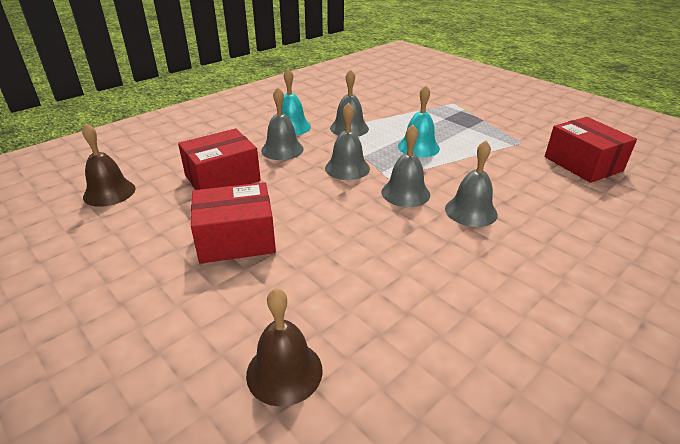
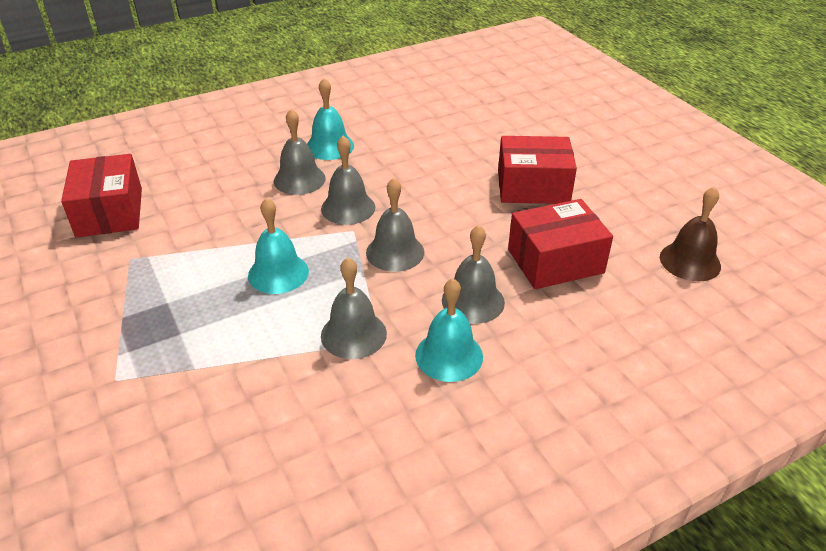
camera: 165 degrees left, 5 degrees up
(284, 372) = (499, 109): brown bell -> none
(478, 254) = (329, 146): none -> turquoise bell

